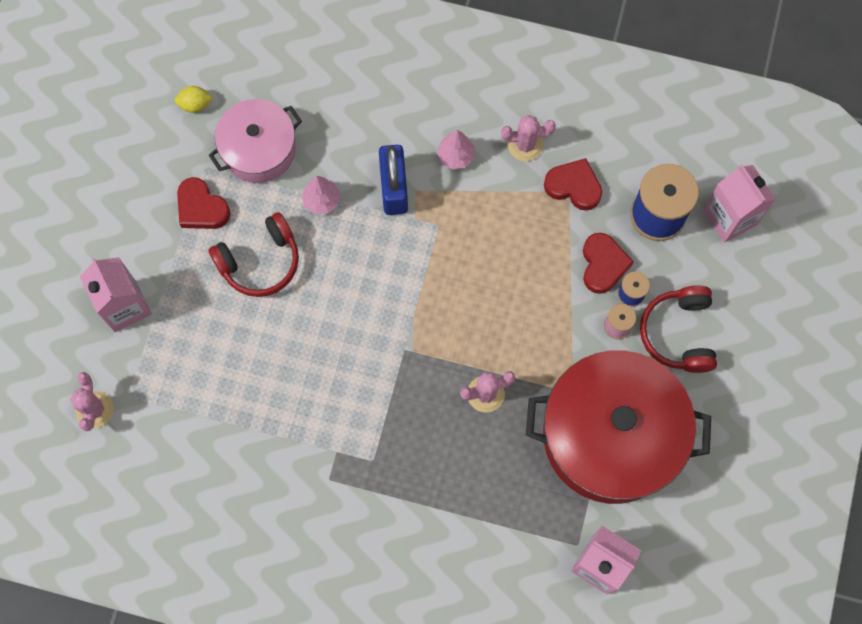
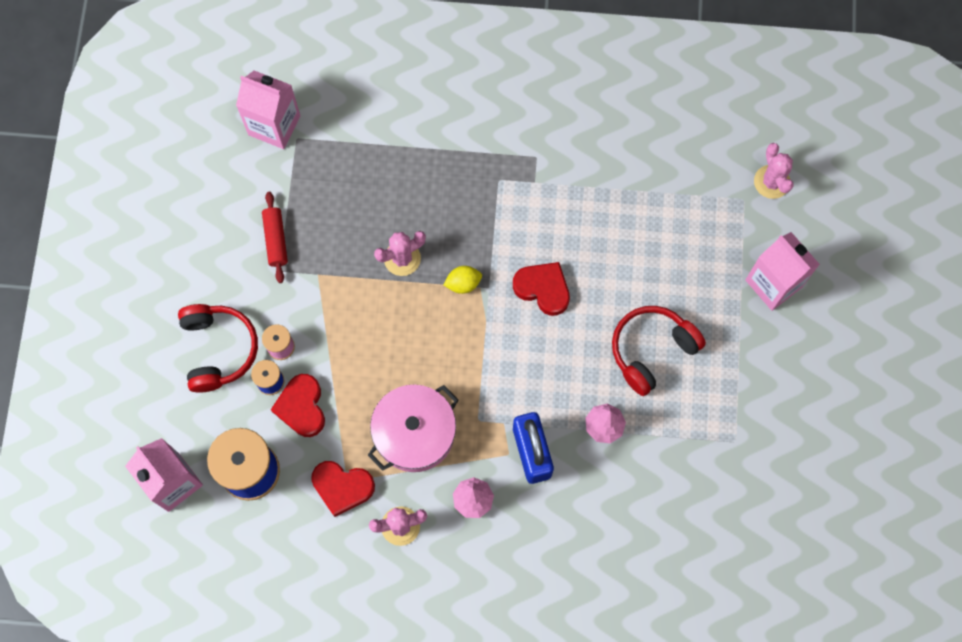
camera: 170 degrees right, 0 degrees up
(195, 104) = (764, 510): yellow lemon -> yellow lemon (463, 283)
(201, 208) = (726, 396): red heart -> red heart (543, 289)
(259, 149) = (683, 471): pink pot -> pink pot (414, 433)
(611, 435) = (276, 240): red pot -> red rolling pin

